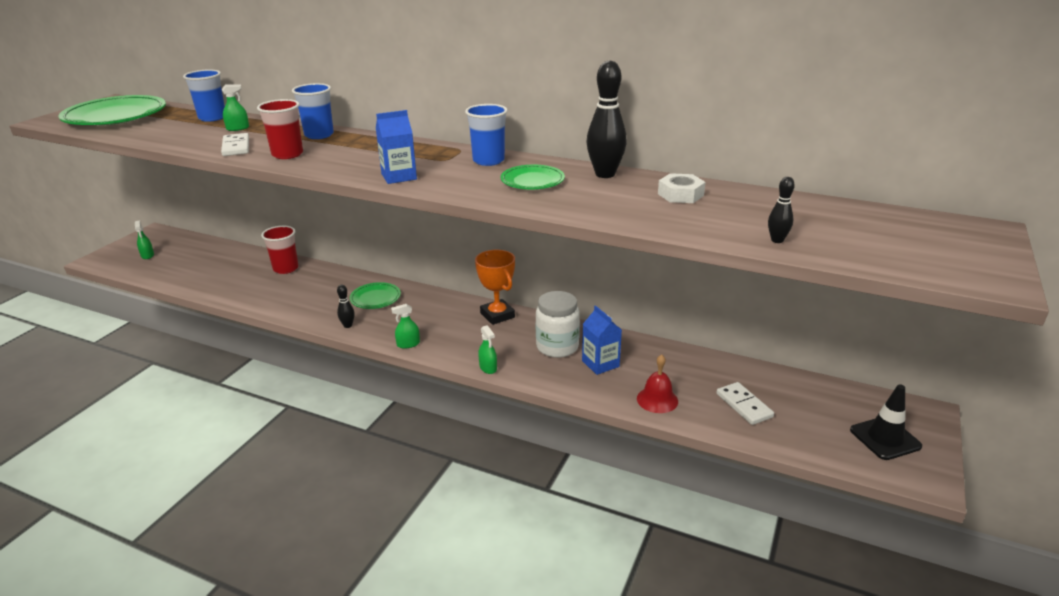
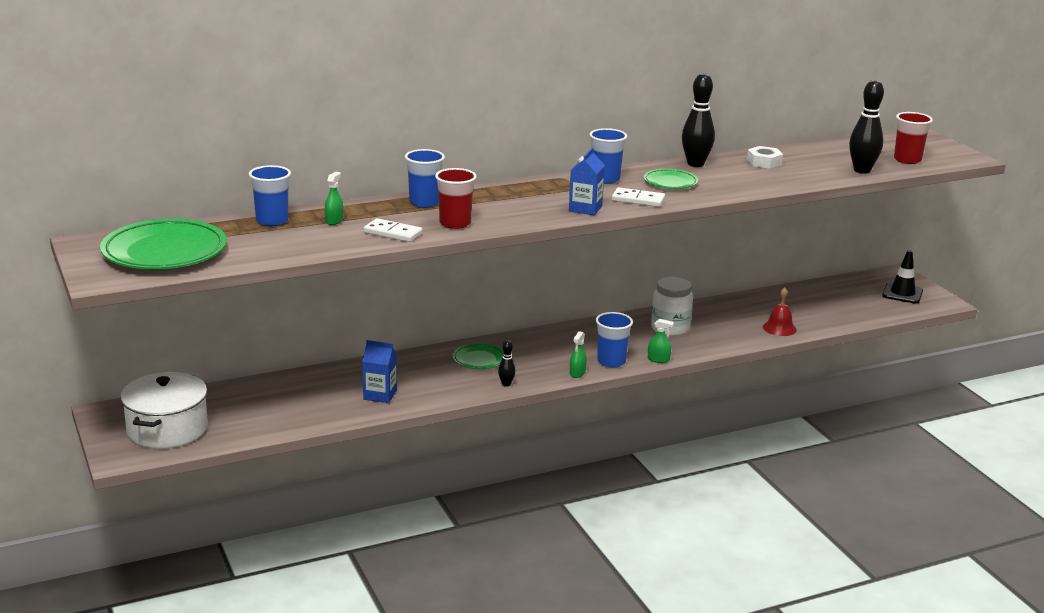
camera: 50 degrees left, 5 degrees down
(147, 255) = (167, 429): green spray bottle -> white pot
(286, 269) = (344, 376): red cup -> red cup (907, 160)
(451, 349) = (611, 361): none -> blue cup
(497, 315) = (591, 329): orange trophy -> none
(600, 363) = (713, 325): blue carton -> blue carton (380, 395)
(744, 405) = (822, 309): white domino -> white domino (638, 200)
(777, 240) = (862, 170): black bowling pin -> black bowling pin, size x2.01

